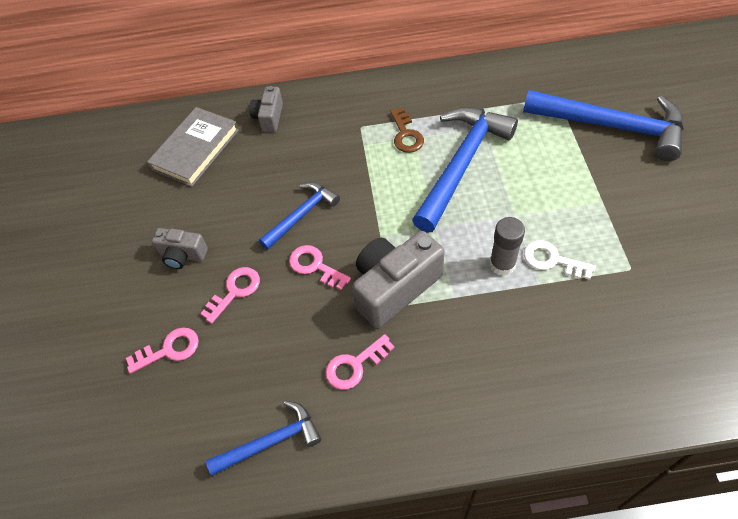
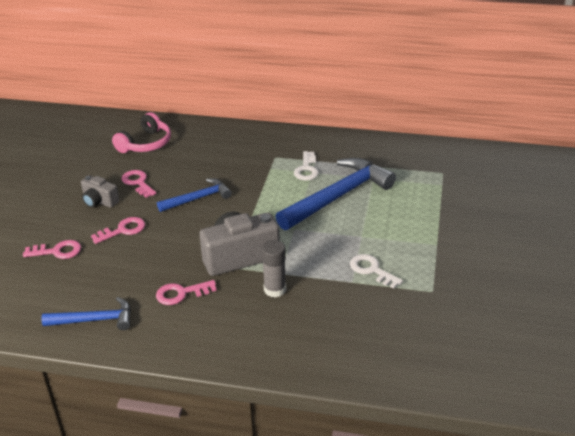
camera: 15 degrees right, 20 degrees down
(195, 149) = (145, 144): grey book -> pink headphones
(269, 117) = (210, 137): grey camera -> none
(315, 266) = (189, 230): pink key -> pink key (138, 183)
(406, 135) = (306, 169): brown key -> white key
(502, 264) = (330, 263): grey glue stick -> grey glue stick (275, 289)
(612, 126) = (476, 200): blue hammer -> none

